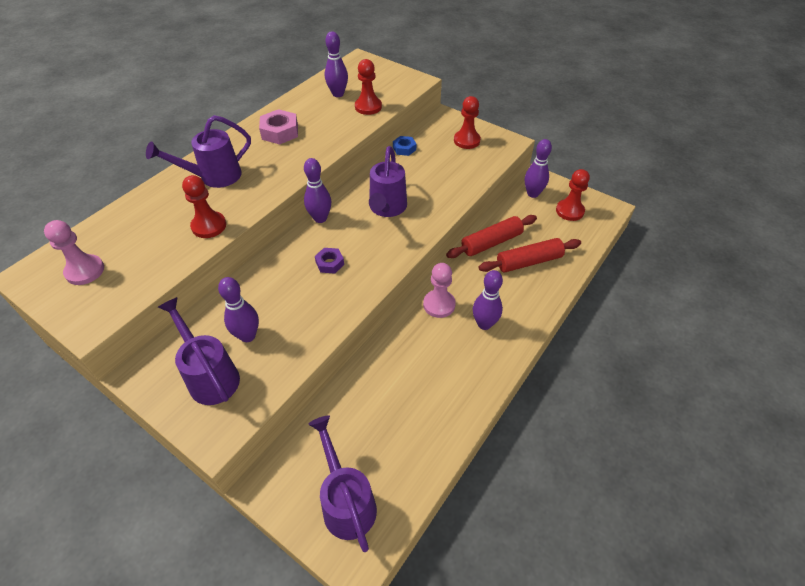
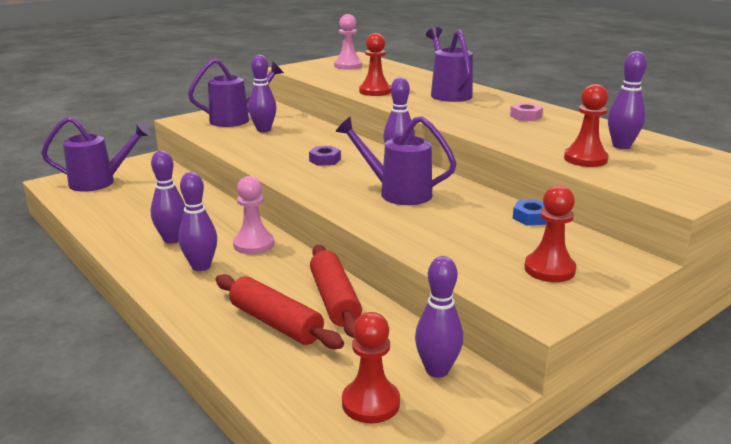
camera: 105 degrees right, 25 degrees down
(280, 132) = (525, 116): pink nut -> pink nut, size x0.62
(452, 362) = (172, 239): none -> purple bowling pin
(529, 262) = (275, 323): red rolling pin -> red rolling pin turned 45 degrees counterclockwise

